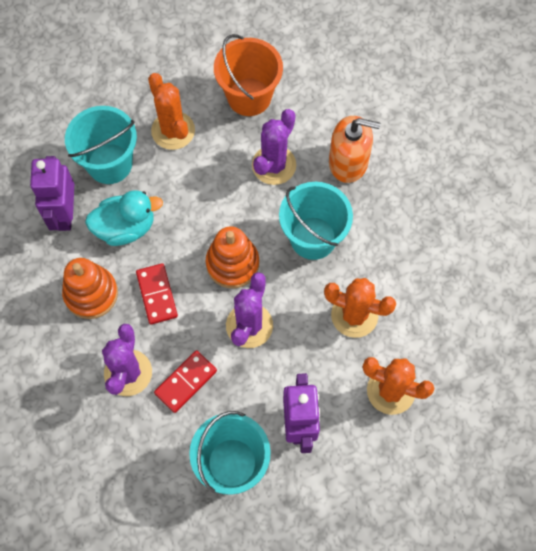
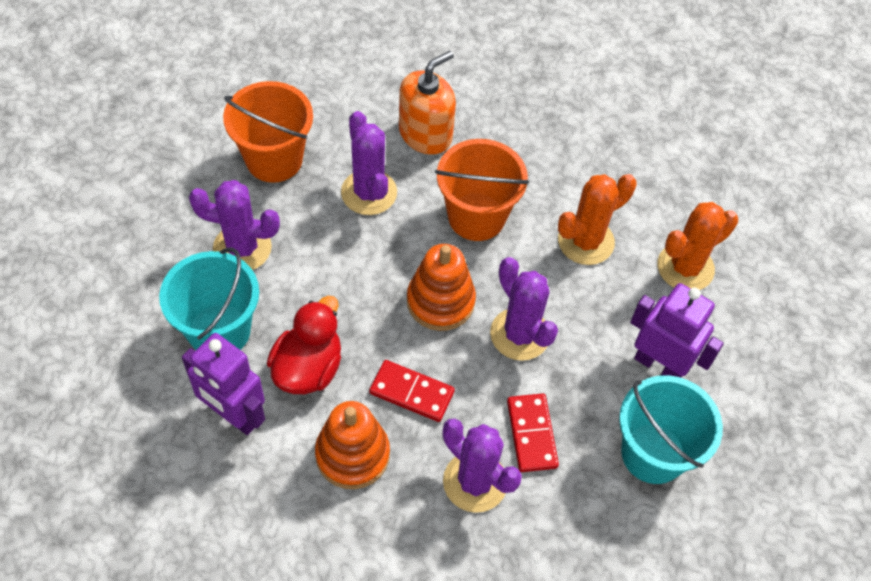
camera: 55 degrees left, 10 degrees down
(125, 227) = (308, 368): turquoise duck -> red duck
(173, 131) = (242, 248): orange cactus -> purple cactus
(313, 238) = (476, 217): turquoise bucket -> orange bucket

